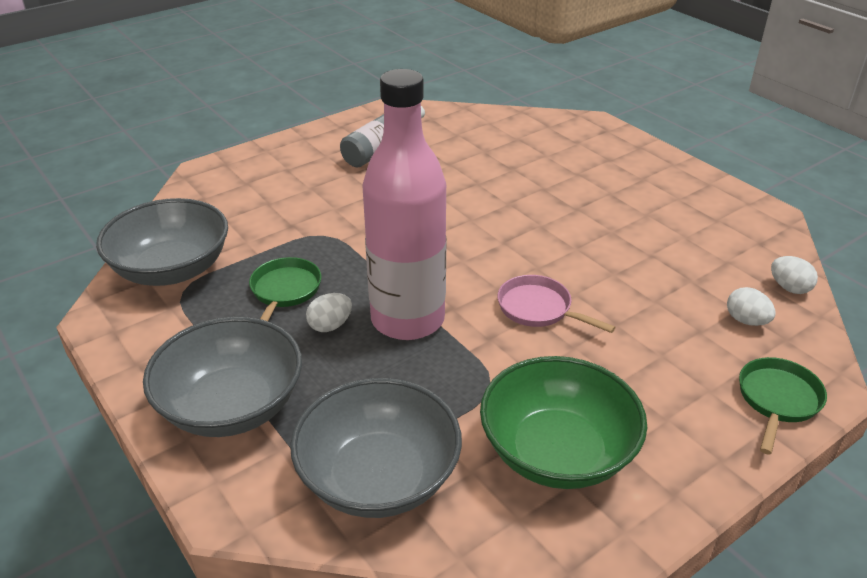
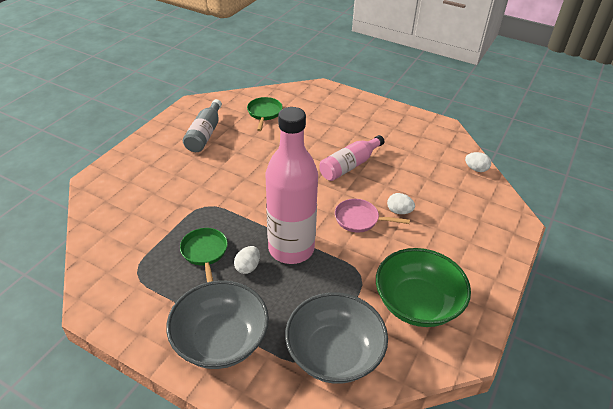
camera: 25 degrees left, 5 degrees up
(172, 269) = (119, 259): grey bowl -> none
(570, 233) = (350, 165): none -> pink bottle
(746, 321) = (466, 195): white egg -> white egg (399, 211)
(777, 400) = (503, 236): green pan -> green pan (264, 113)

